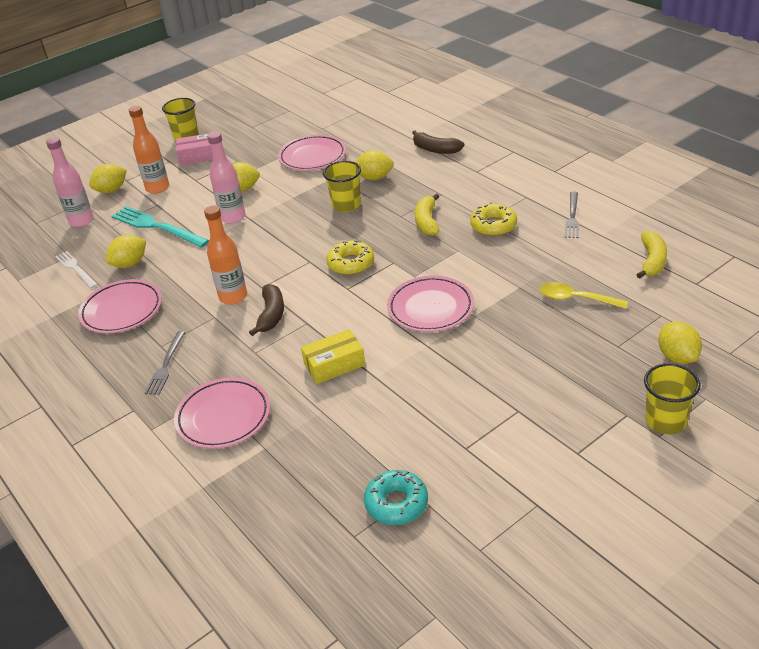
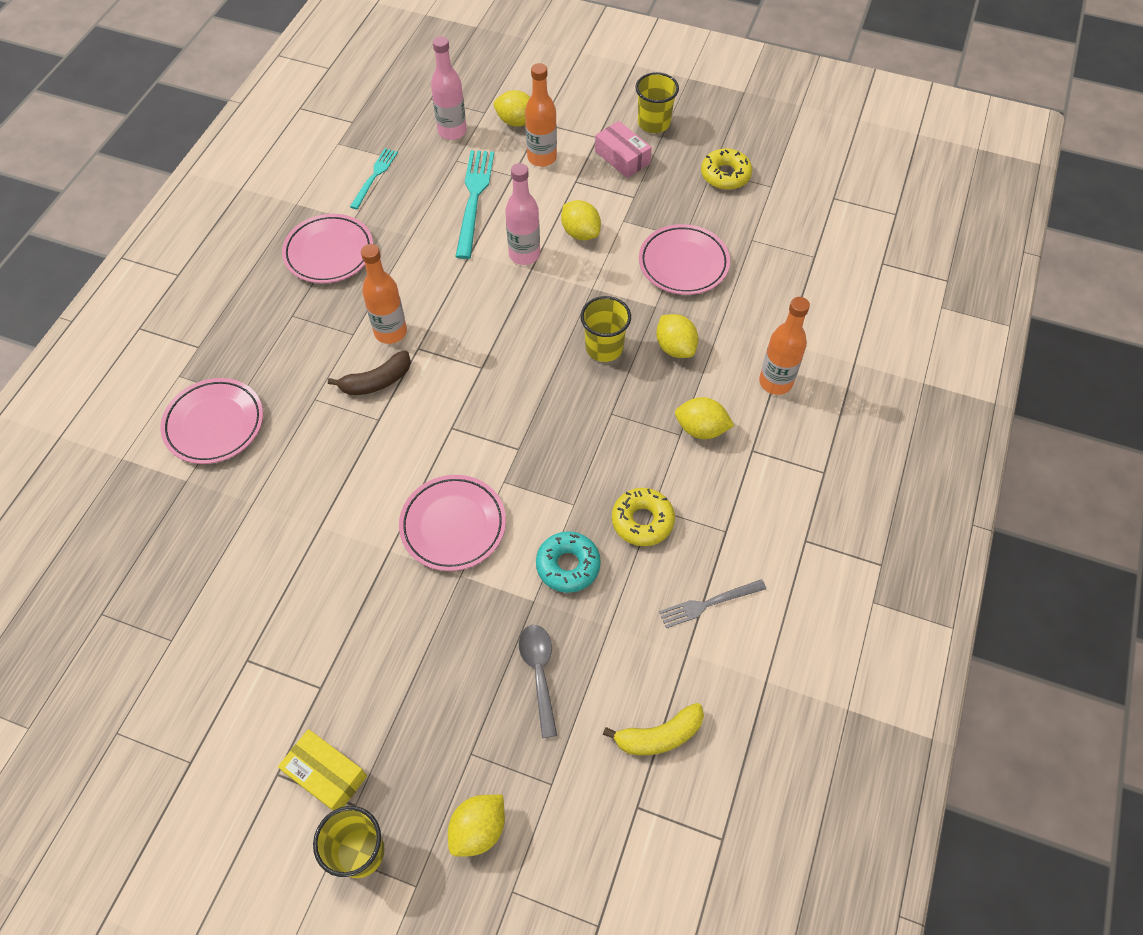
camera: 55 degrees right, 20 degrees up
(76, 269) = (374, 176): white fork -> turquoise fork
(130, 264) = (402, 214): yellow lemon -> yellow lemon (701, 429)
(166, 365) = (266, 336): grey fork -> none
(334, 364) = (324, 479): yellow box -> yellow box (326, 775)
(351, 263) = (496, 409): yellow donut -> yellow donut (725, 175)
(396, 503) = (152, 631): turquoise donut -> turquoise donut (568, 565)
(427, 222) = (613, 446): yellow banana -> none
(435, 149) = (775, 382): brown banana -> orange bottle
(576, 299) = (539, 673): yellow spoon -> grey spoon

